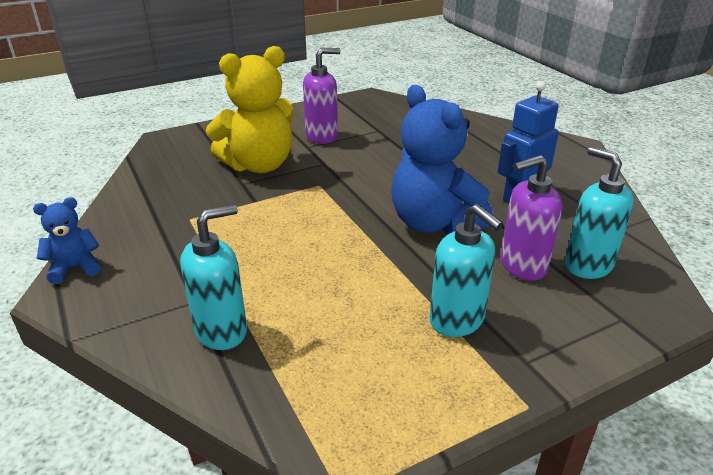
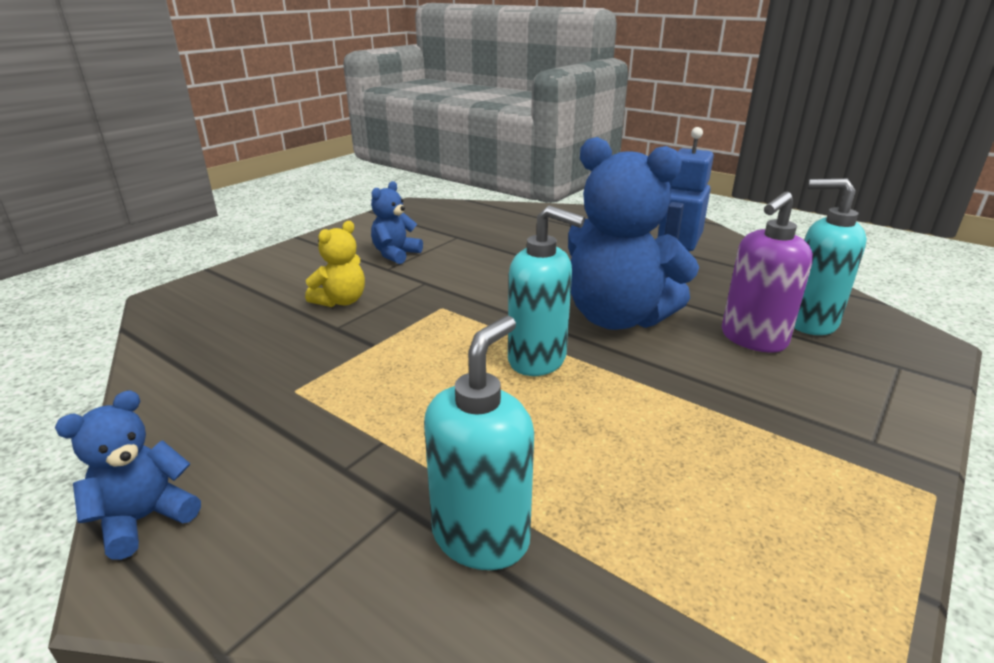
camera: 25 degrees left, 5 degrees down
(259, 165) = (341, 301): yellow teddy bear -> yellow teddy bear, size x0.49
(322, 136) = (395, 254): purple soap dispenser -> blue teddy bear
(457, 320) = (756, 418): turquoise soap dispenser -> turquoise soap dispenser (538, 360)

